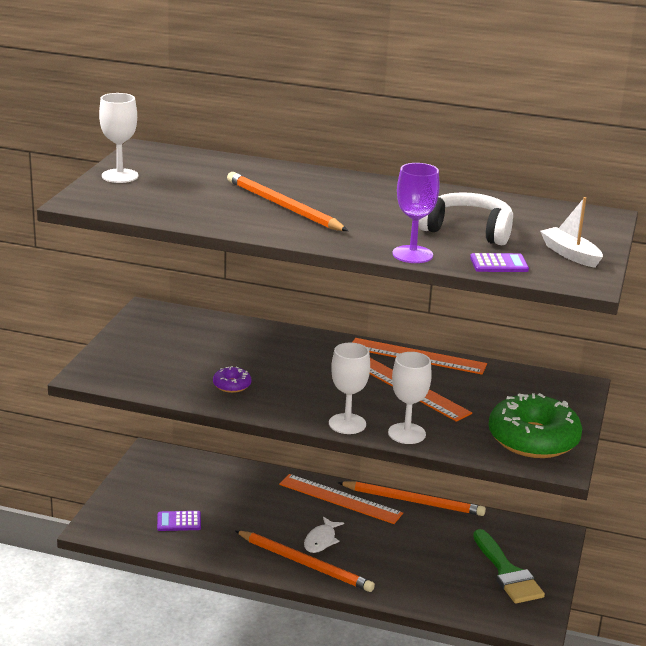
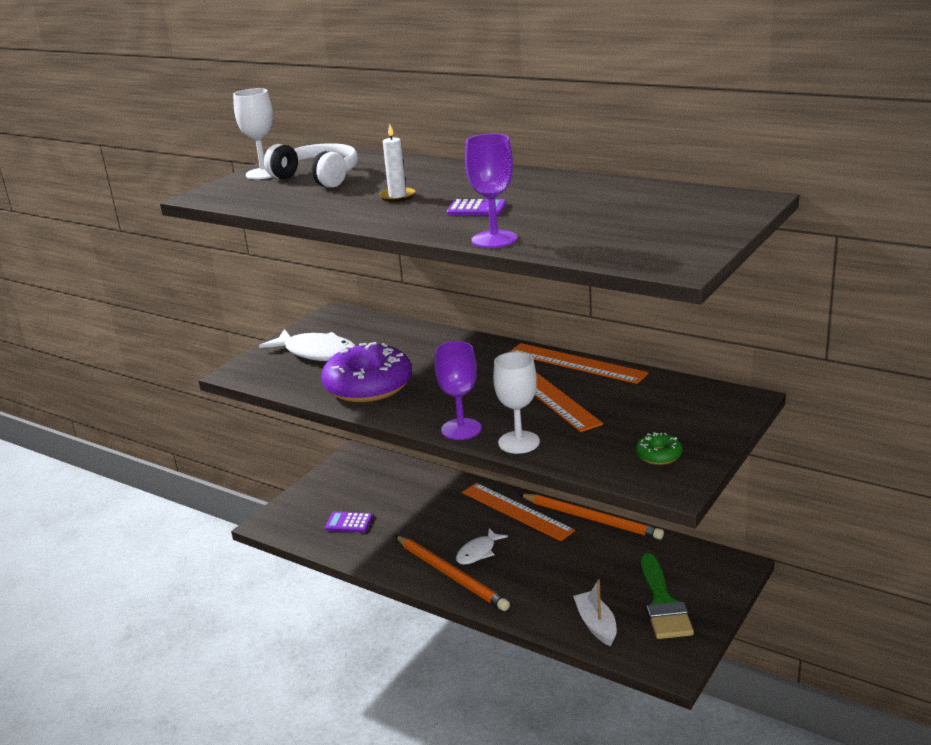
camera: 20 degrees right, 0 degrees up
(157, 352) = (317, 353): none -> white fish
(232, 385) = (368, 386): purple donut -> purple donut, size x2.28
(283, 207) = (397, 196): orange pencil -> white candle
(347, 424) = (461, 429): white goblet -> purple goblet
(467, 231) = (577, 216): white headphones -> white headphones (318, 177)
(499, 264) = (585, 248): purple calculator -> purple calculator (476, 209)
(533, 439) = (658, 455): green donut -> green donut, size x0.44
(570, 254) = (679, 238): white boat -> white boat (596, 625)

